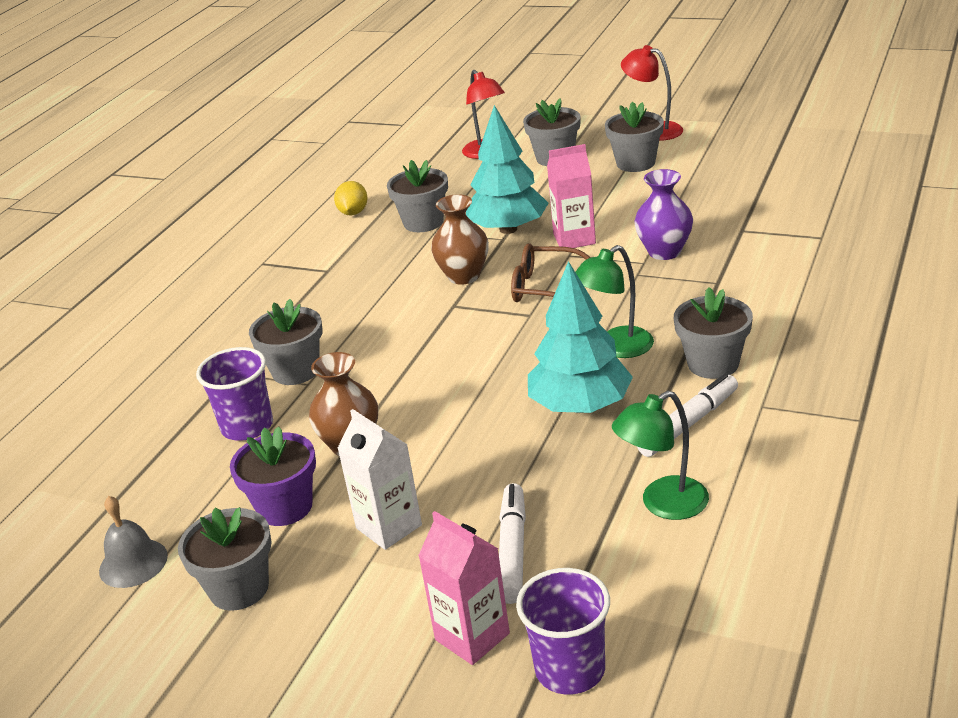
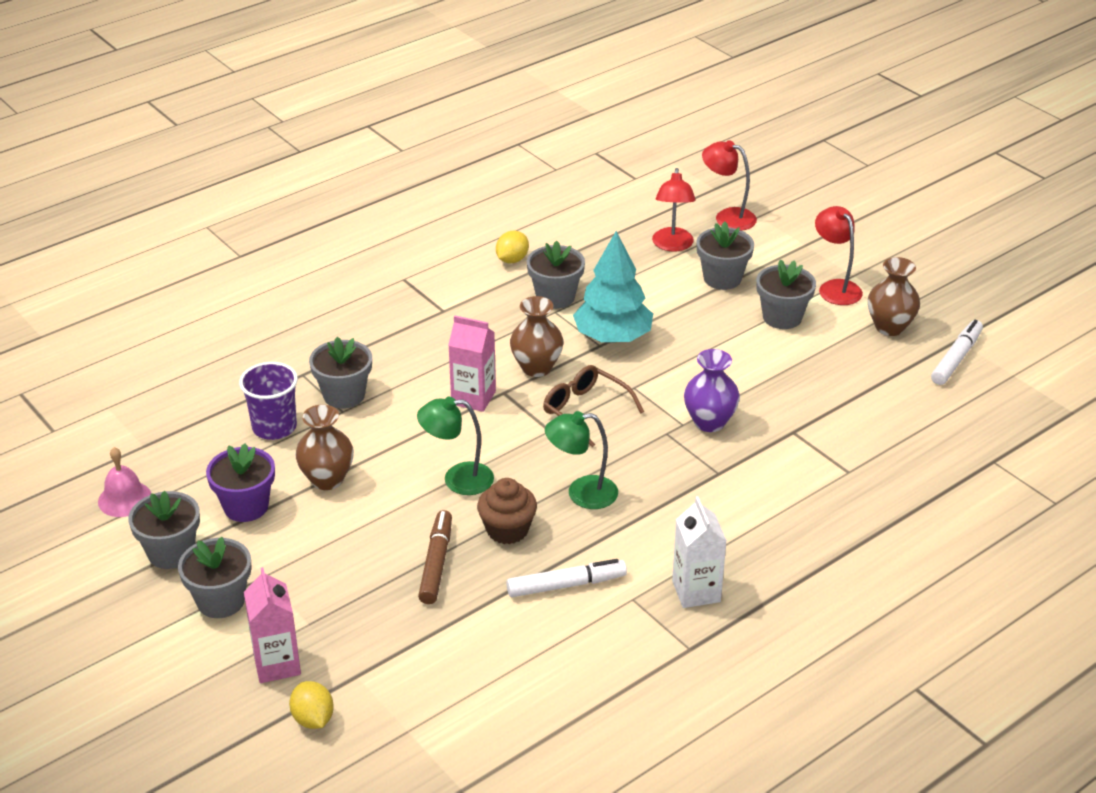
camera: 25 degrees right, 5 degrees up
(133, 563) = (124, 499): grey bell -> pink bell
(389, 527) = (296, 557): white carton -> white carton (696, 591)
(511, 120) = (727, 217): none -> red lamp
(512, 550) = (356, 618): white marker -> white marker (956, 358)
(542, 464) = (436, 563): none -> brown marker
(570, 669) = (313, 719): purple cup -> yellow lemon
(574, 239) = (653, 373): pink carton -> pink carton (473, 398)
(580, 406) = (507, 530): turquoise tree -> brown cupcake
(663, 504) = (484, 638): green lamp -> green lamp (457, 479)
(713, 364) = (636, 544): grey flower pot -> grey flower pot (221, 601)
(728, 137) = (889, 327): none -> brown vase

